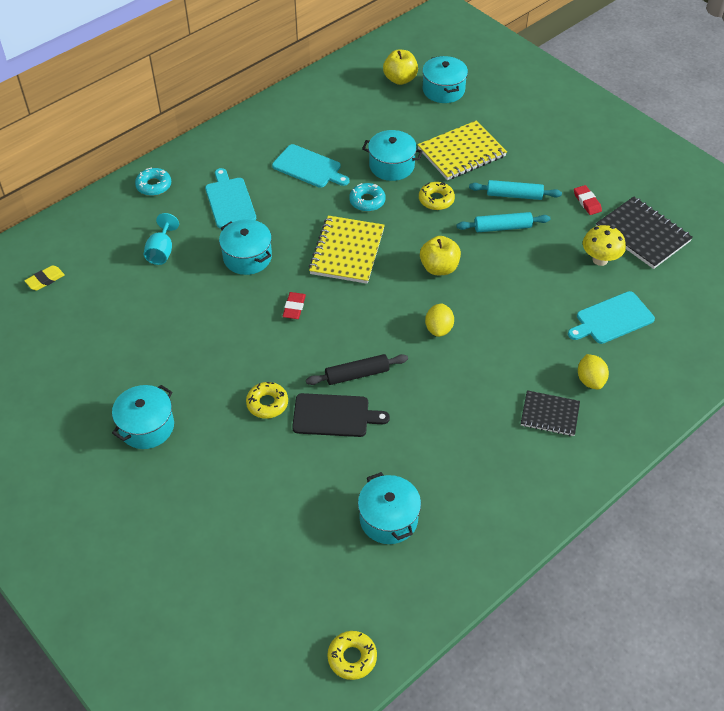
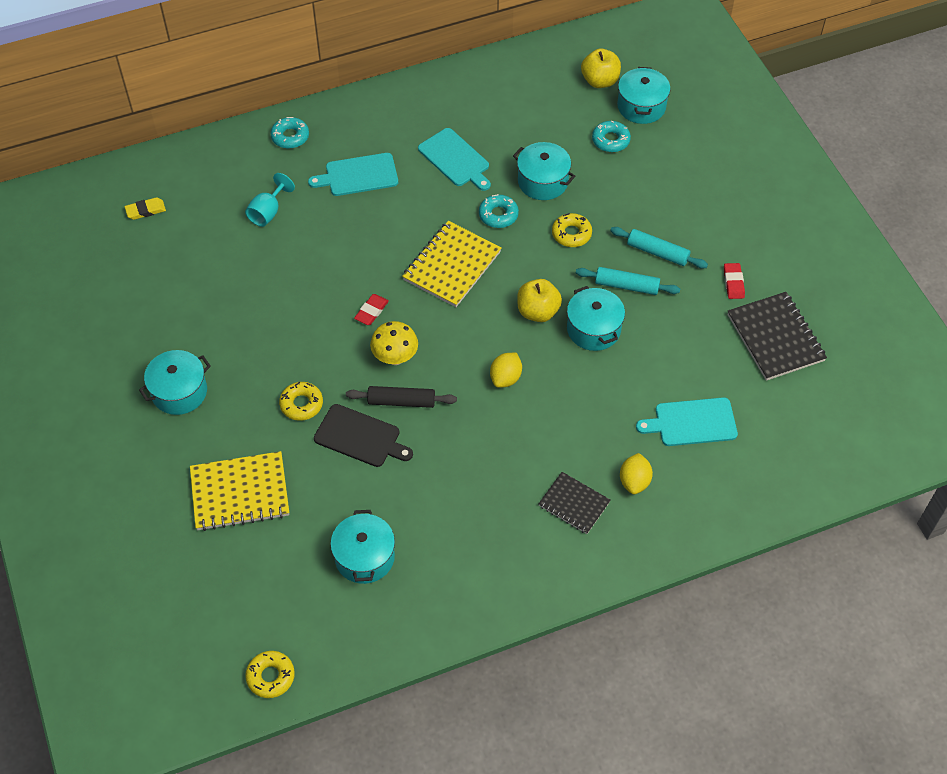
camera: 20 degrees right, 5 degrees up
(230, 201) = (358, 175): turquoise cutting board -> turquoise cutting board turned 105 degrees counterclockwise
(247, 257) = (349, 243): turquoise pot -> turquoise pot (593, 329)
(431, 121) = (610, 140): none -> turquoise donut
(461, 153) = (625, 187): yellow notebook -> yellow notebook (240, 493)
(600, 260) = (713, 353): yellow mushroom -> yellow mushroom (395, 357)

